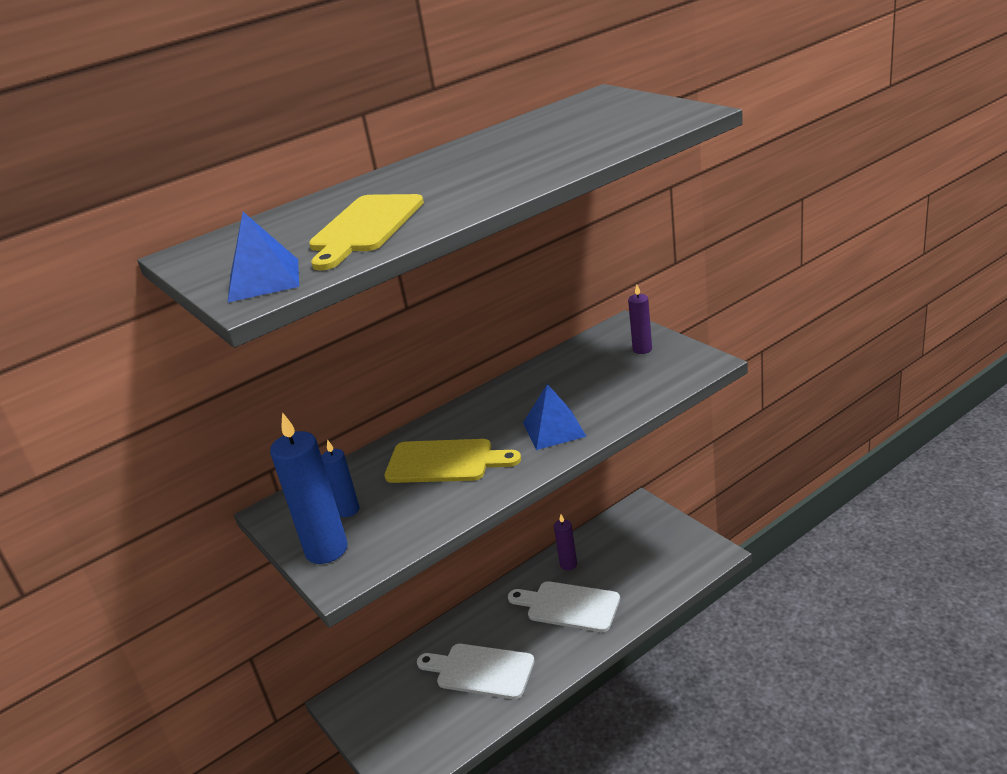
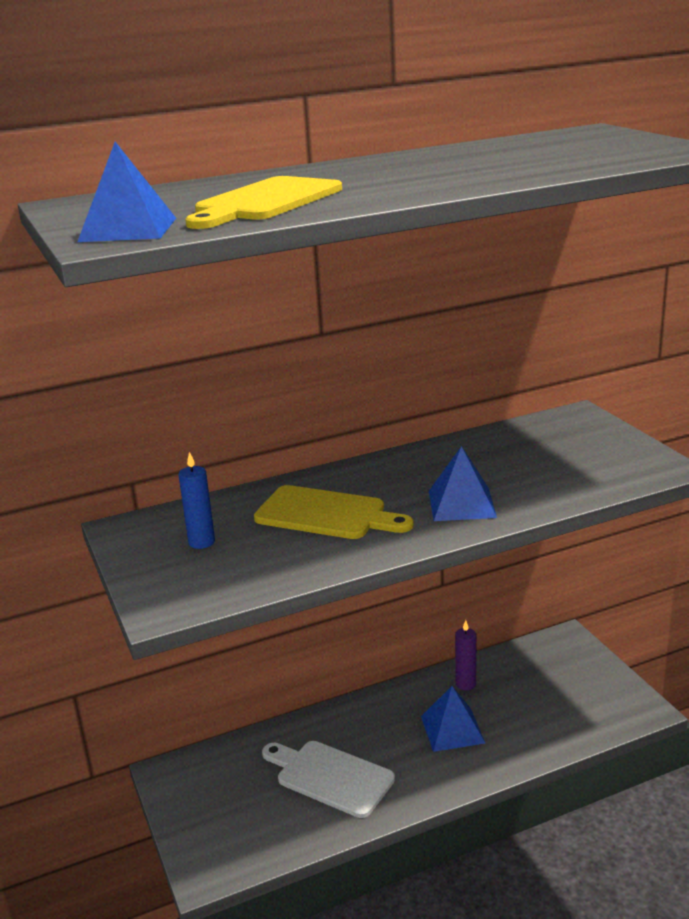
camera: 10 degrees right, 5 degrees down
(326, 550) = (161, 577): blue candle -> none
(568, 606) = (452, 729): white cutting board -> blue pyramid
(642, 349) = (594, 441): purple candle -> none

